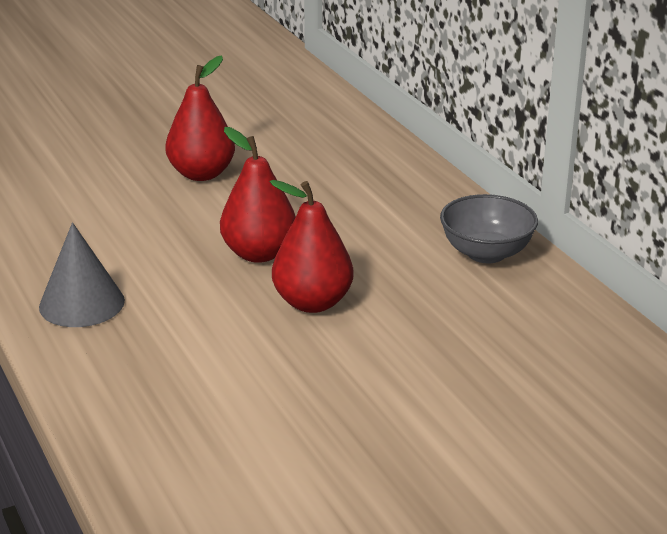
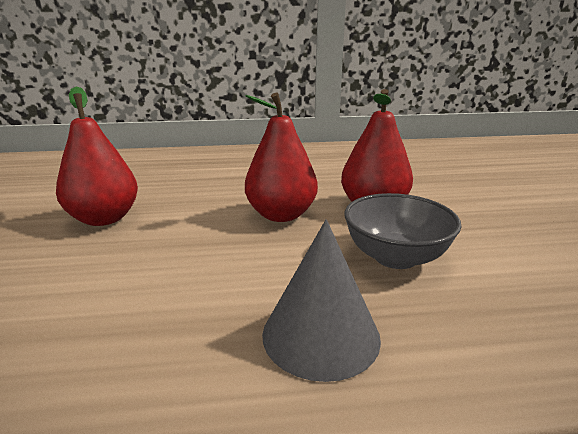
camera: 70 degrees left, 5 degrees down
(486, 253) = (333, 153): grey bowl -> grey bowl (395, 257)

